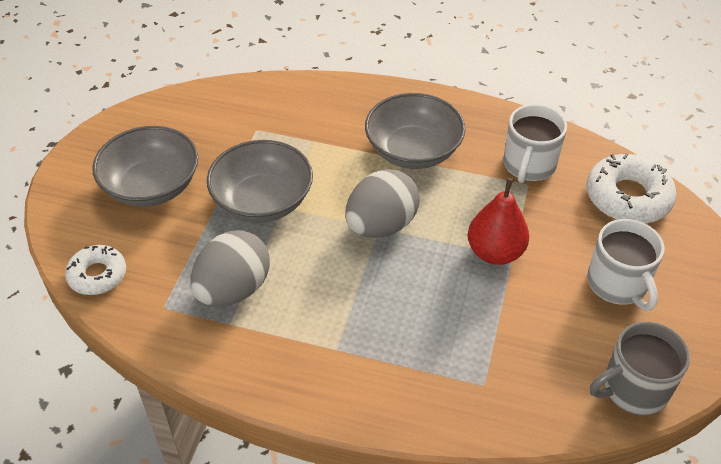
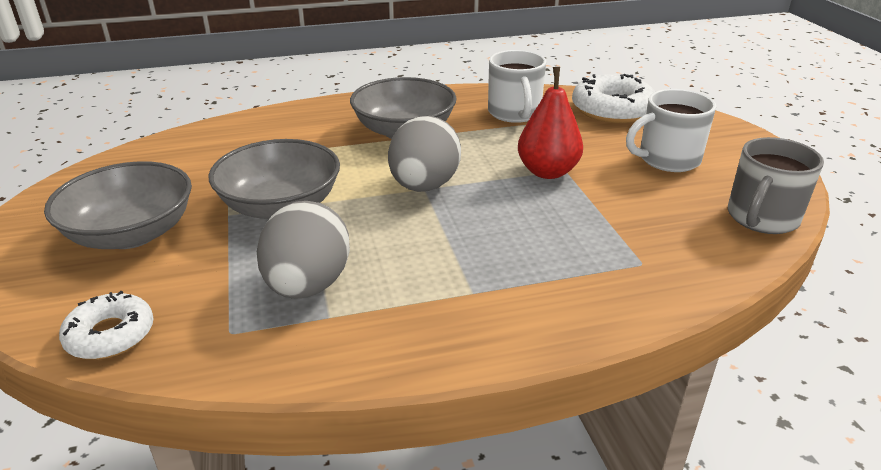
camera: 30 degrees left, 15 degrees down
(618, 284) = (667, 159): white mug -> white mug turned 120 degrees clockwise

